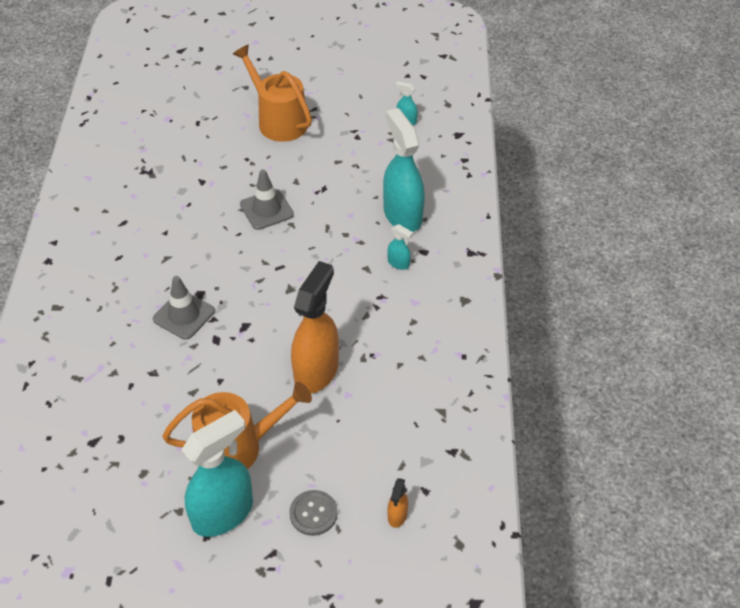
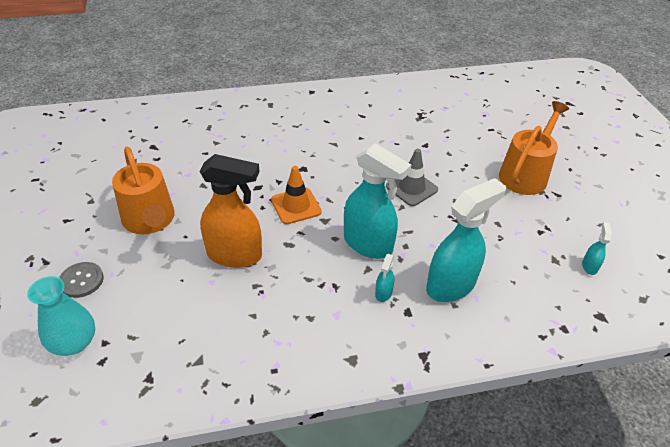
camera: 75 degrees right, 5 degrees down
(184, 315) = (278, 165): grey traffic cone -> none
(223, 513) = (86, 225): turquoise spray bottle -> turquoise spray bottle (368, 244)
(260, 309) = (296, 206): none -> orange traffic cone
(397, 516) = (74, 342): orange spray bottle -> turquoise vase

